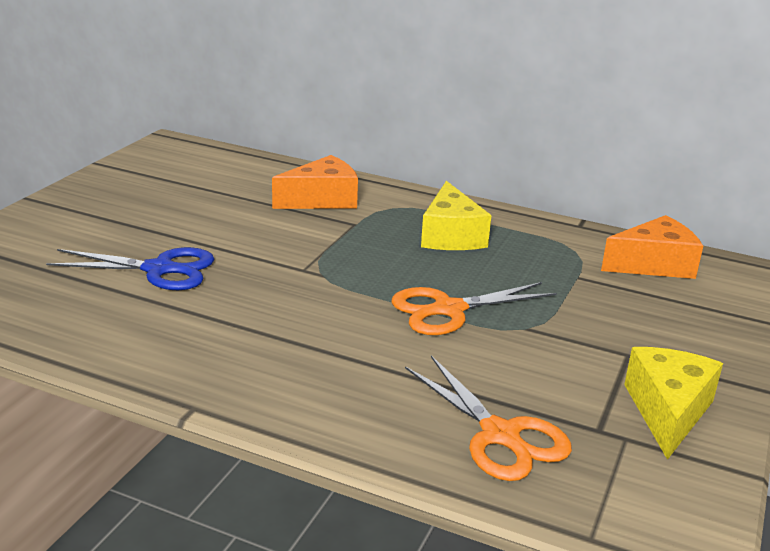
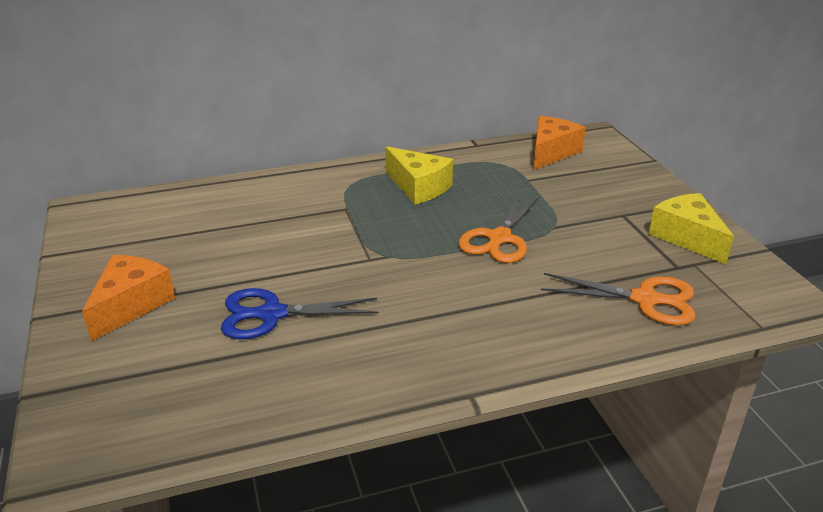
camera: 40 degrees left, 5 degrees up
(160, 269) = (271, 314): blue scissors -> blue scissors turned 150 degrees counterclockwise
(322, 199) = (293, 200): orange cheese -> orange cheese (131, 305)

